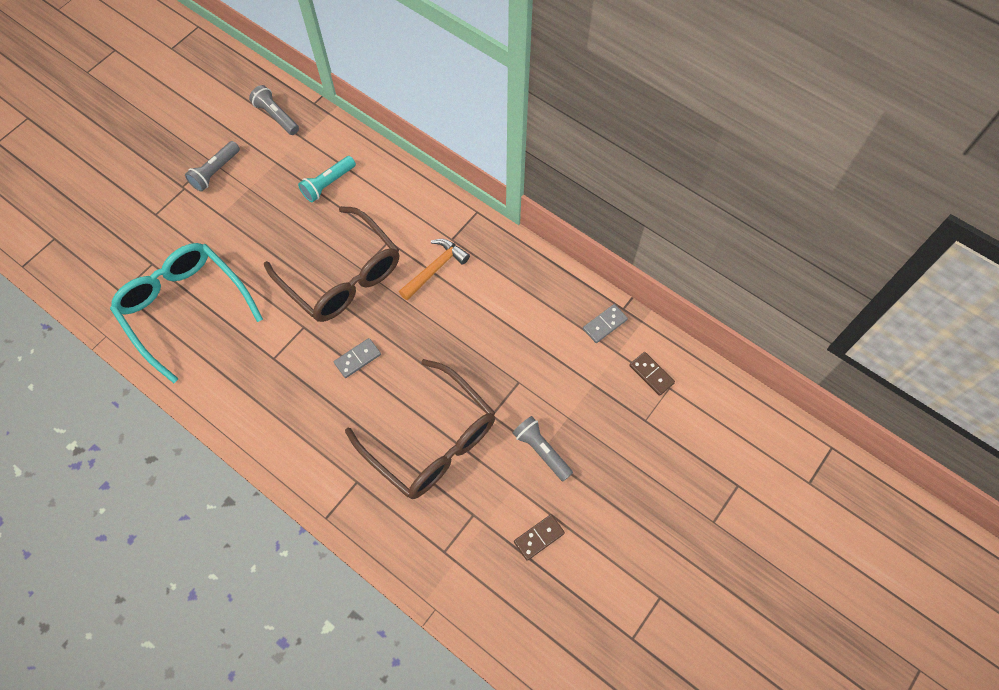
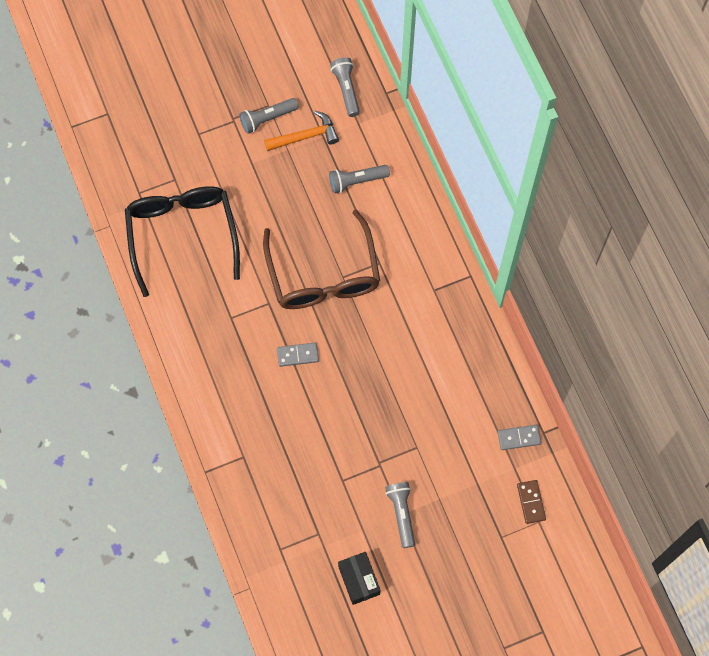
camera: 30 degrees right, 5 degrees up
(185, 308) = (182, 235): turquoise glasses -> black glasses
(328, 184) = (356, 181): turquoise flashlight -> grey flashlight
(431, 440) = (319, 456): brown glasses -> none
(435, 269) = (404, 310): orange hammer -> orange hammer (305, 136)
(539, 537) = (359, 580): brown domino -> black box

